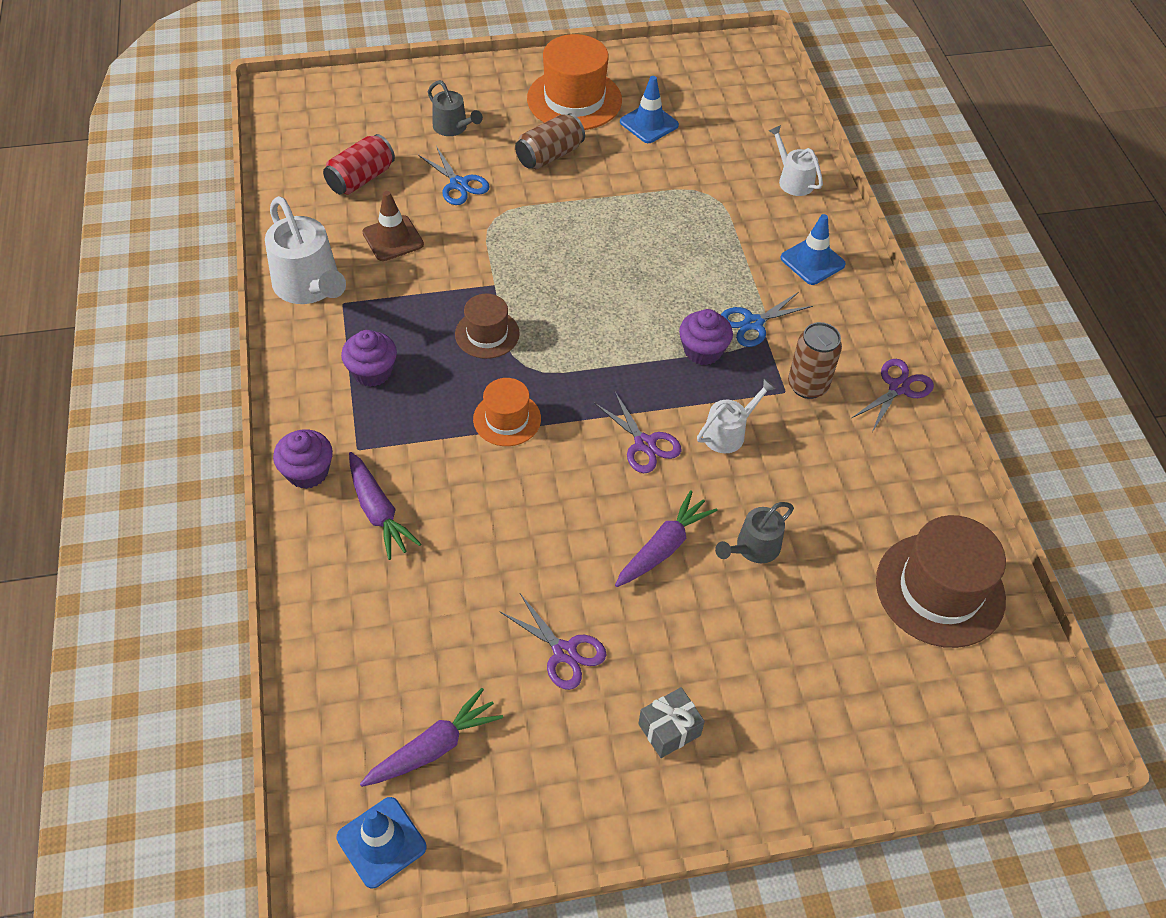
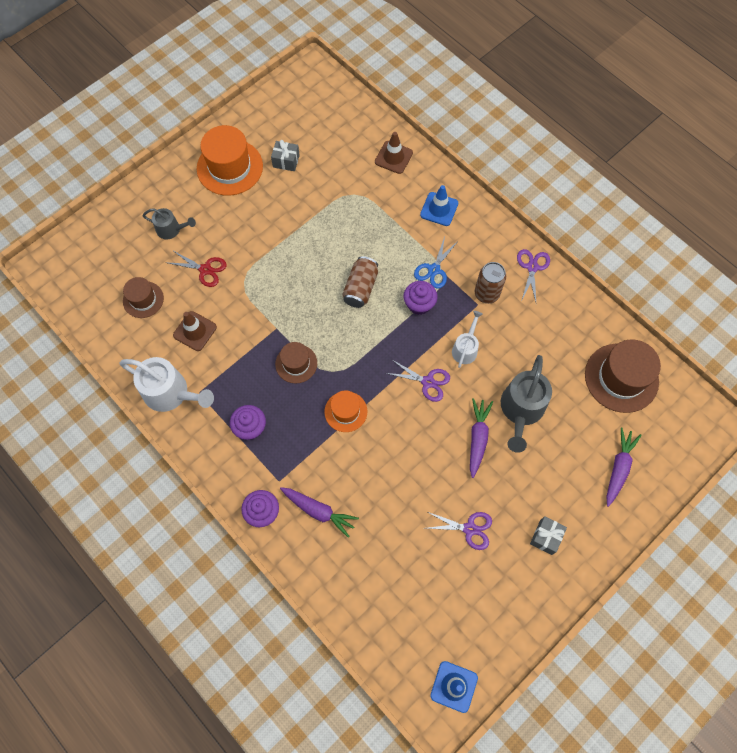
camera: 30 degrees left, 15 degrees up
(361, 179) = (143, 299): red can -> brown hat
(434, 747) = (443, 622): purple carrot -> purple carrot (618, 468)
(458, 184) = (205, 270): blue scissors -> red scissors
(549, 155) = (244, 217): brown can -> brown can (360, 288)
(649, 123) = (286, 161): blue traffic cone -> grey gift
(753, 548) = (521, 410): grey watering can -> grey watering can, size x1.74
(793, 180) = (393, 157): white watering can -> brown traffic cone

